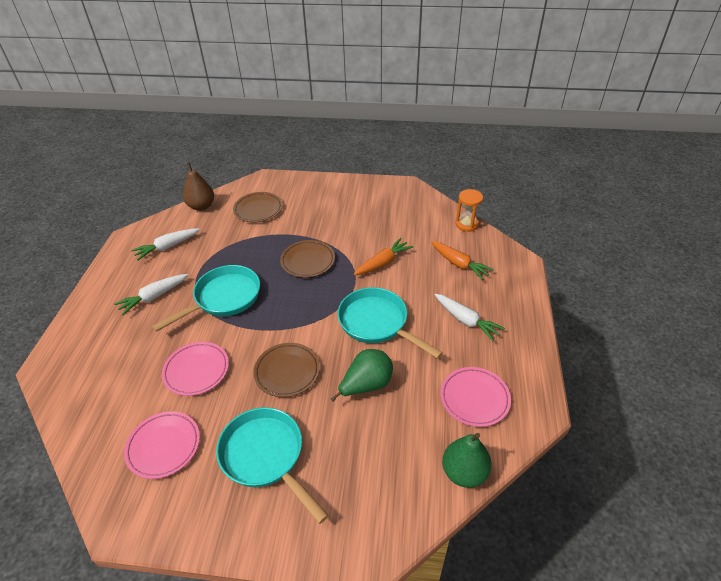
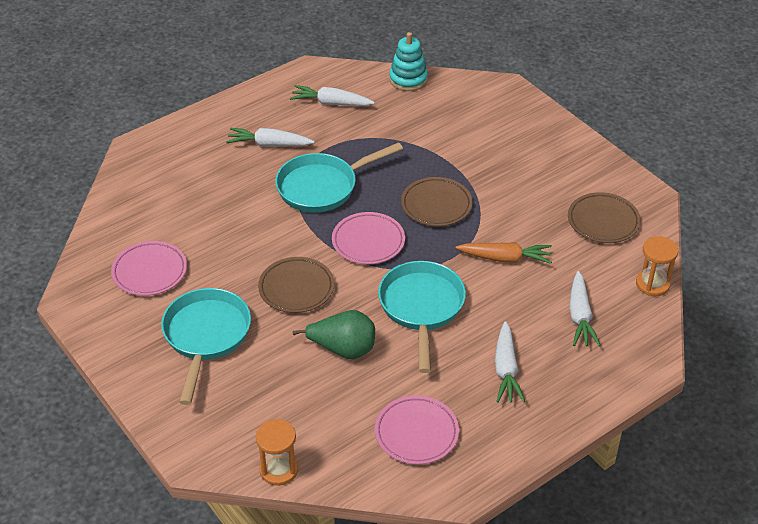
camera: 45 degrees right, 0 degrees up
(196, 370) = (232, 233): pink plate -> pink plate (368, 241)
(201, 206) = (408, 79): brown pear -> turquoise stacking toy
(224, 298) = (322, 187): turquoise pan -> turquoise pan turned 150 degrees clockwise
(258, 209) = (457, 119): brown plate -> brown plate (603, 221)
(434, 503) = (279, 469): none -> orange hourglass
(459, 264) = (580, 316): orange carrot -> white carrot
(464, 472) = (329, 472): green pear -> none

